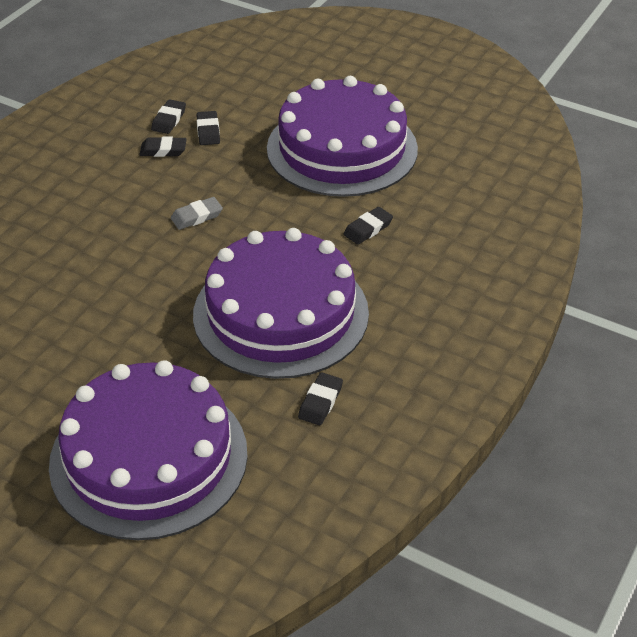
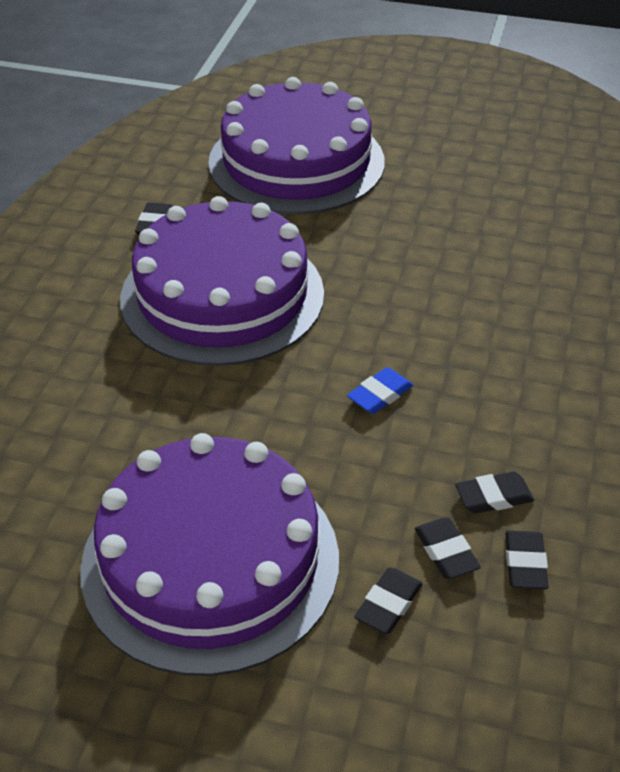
camera: 165 degrees right, 0 degrees up
(197, 216) = (380, 395): grey eraser -> blue eraser
(368, 229) = (140, 421): black eraser -> black eraser (388, 604)

